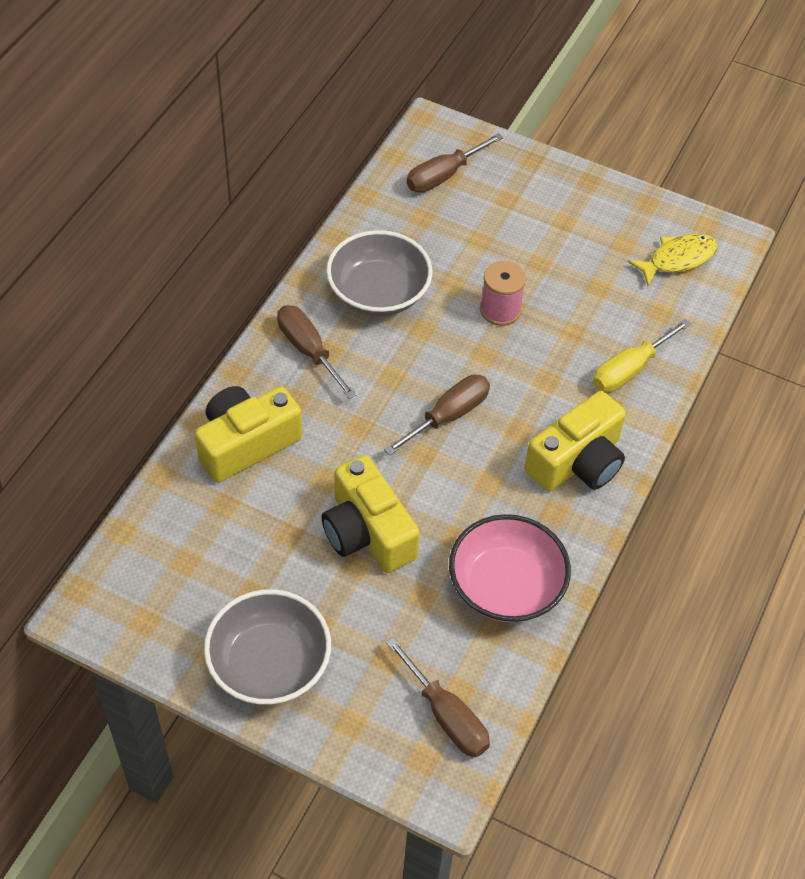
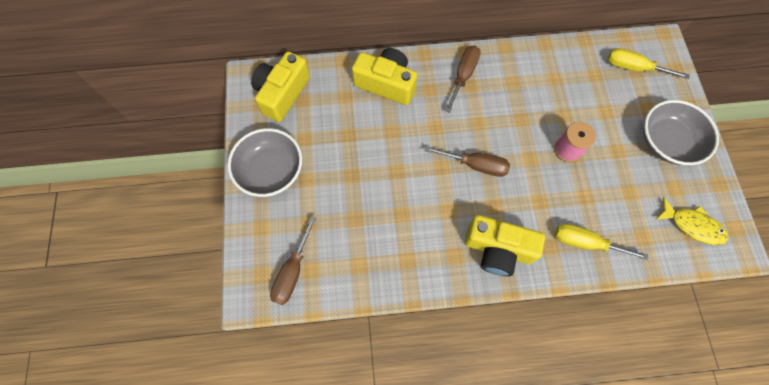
camera: 60 degrees right, 15 degrees up
(367, 532) = (374, 169): yellow camera -> yellow camera (282, 93)
(378, 293) = (526, 85): grey bowl -> grey bowl (667, 142)
(443, 176) = (633, 68): brown screwdriver -> yellow screwdriver
(506, 586) = (389, 257): pink bowl -> none

